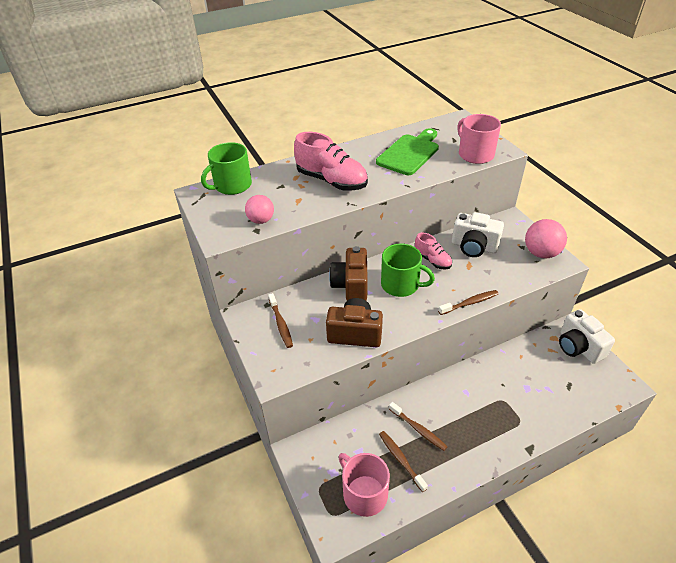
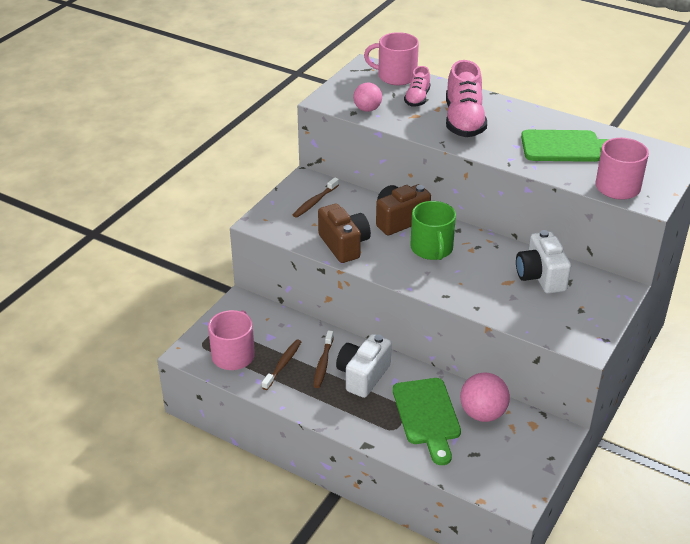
camera: 55 degrees right, 5 degrees down
(232, 185) = (396, 76): green mug -> pink mug
(432, 260) = (488, 256): pink shoe -> pink shoe (417, 99)
(470, 303) = (453, 299): brown toothbrush -> none
(516, 392) = (427, 416): none -> green cutting board
(541, 253) = (585, 326): pink ball -> pink ball (482, 413)
(578, 347) = (538, 448): white camera -> white camera (363, 376)

